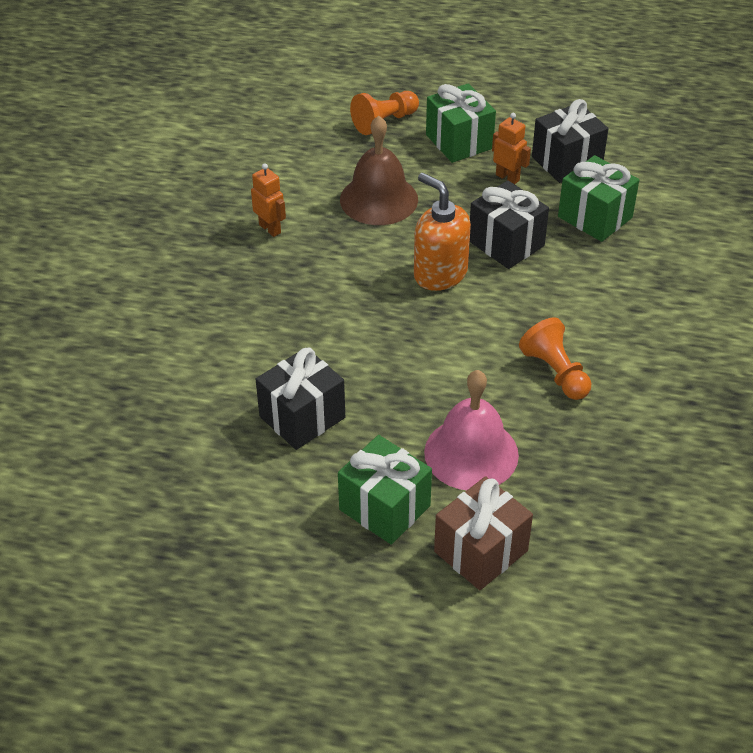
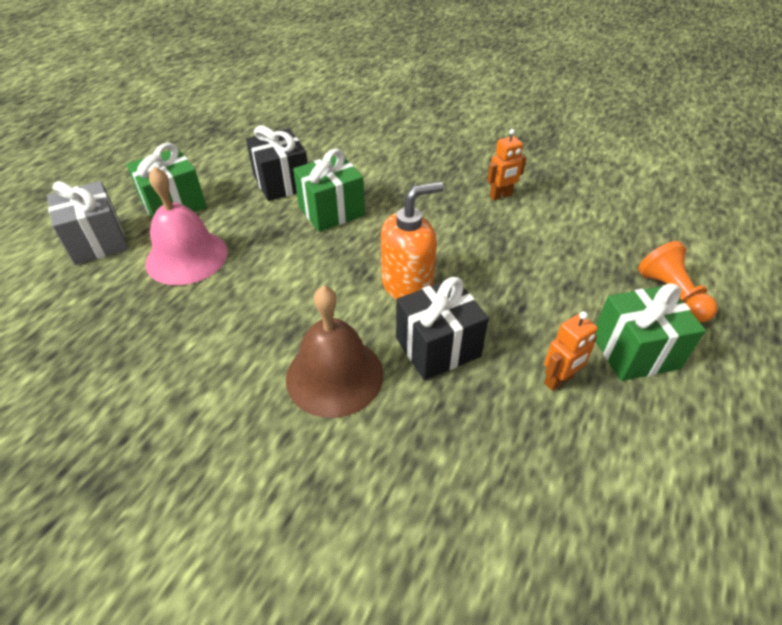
camera: 105 degrees right, 0 degrees up
(379, 199) = (532, 266): brown bell -> brown bell (334, 375)
(480, 551) = (98, 241): brown gift -> grey gift
(555, 372) = (236, 334): orange pawn -> none
(567, 161) = (590, 457): black gift -> none
(595, 217) = (464, 451): green gift -> green gift (331, 211)

